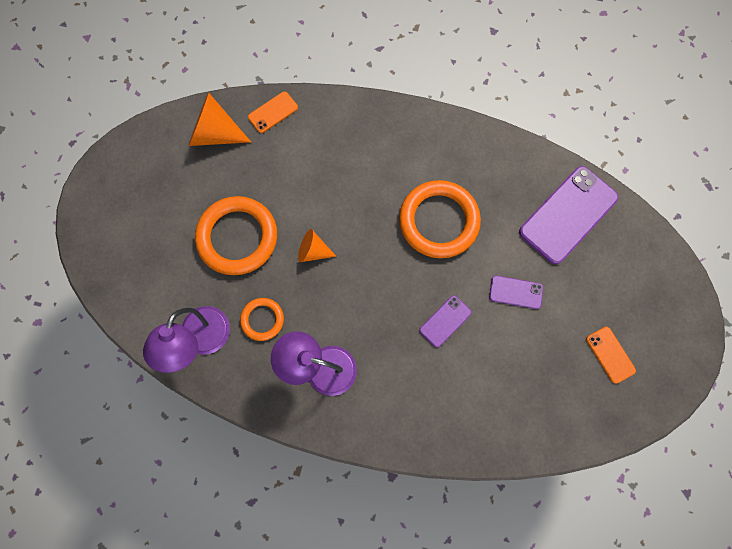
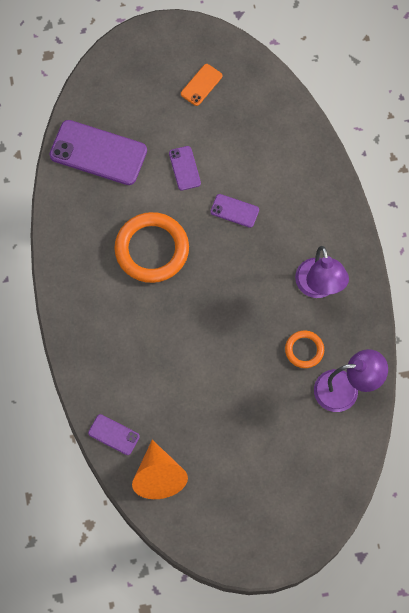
camera: 115 degrees left, 5 degrees down
(237, 237) = (245, 405): orange ring -> none
(273, 112) = (113, 434): orange phone -> purple phone
(313, 251) = (227, 338): orange cone -> none

